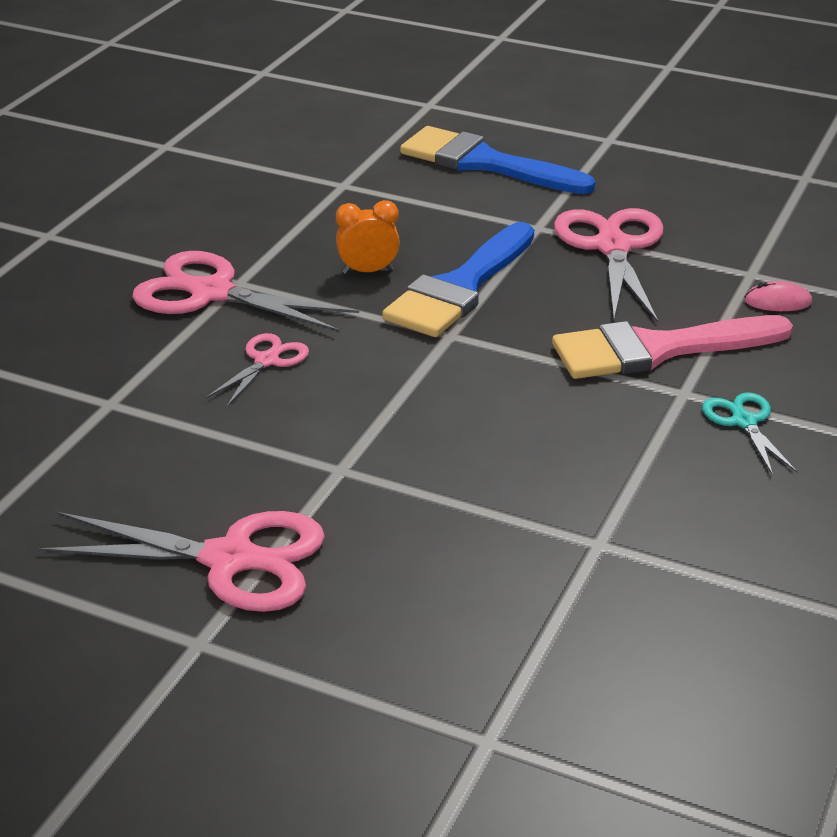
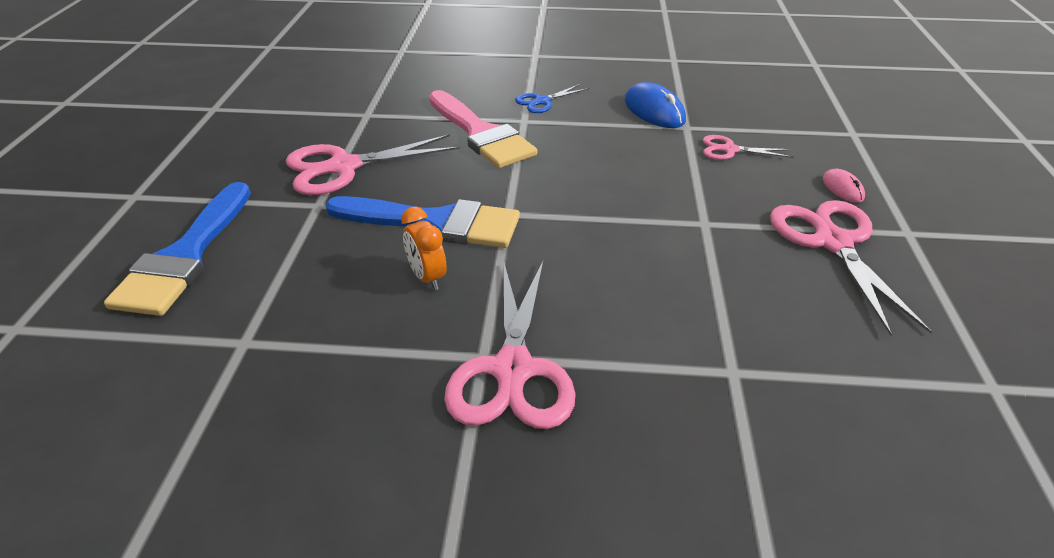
camera: 110 degrees left, 5 degrees up
(267, 361) = (603, 296): pink scissors -> pink scissors (729, 150)
(669, 527) = (654, 111): none -> blue mouse
(744, 422) = (542, 102): turquoise scissors -> blue scissors
(777, 302) = (400, 103): pink mouse -> pink mouse (842, 188)

